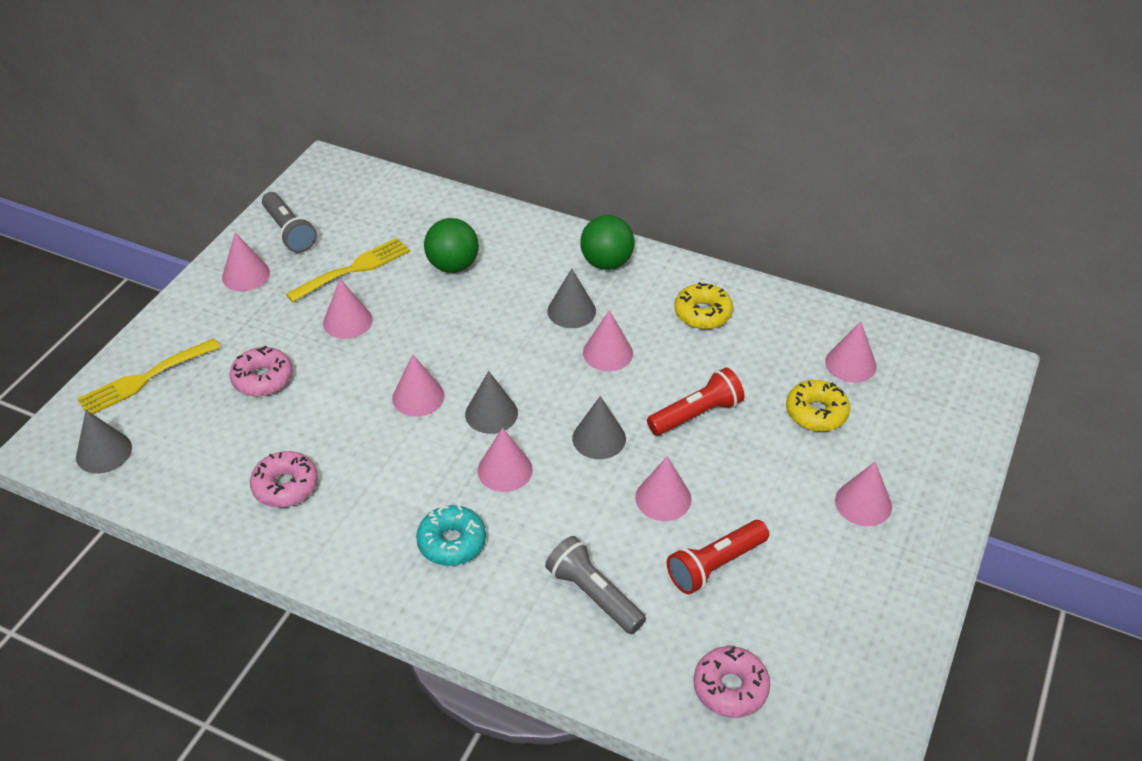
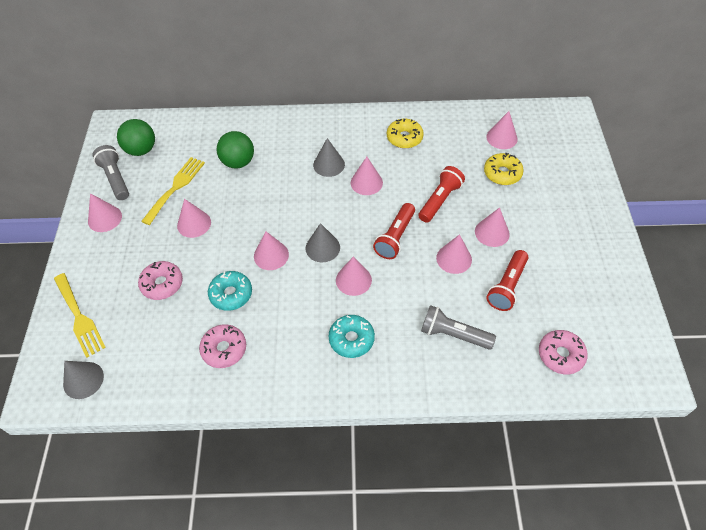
camera: 25 degrees left, 10 degrees up
(144, 379) = (79, 317): yellow fork -> yellow fork turned 60 degrees counterclockwise
(289, 232) = (116, 178): grey flashlight -> grey flashlight turned 150 degrees counterclockwise
(337, 424) = (231, 294): none -> turquoise donut
(599, 438) = (395, 237): grey cone -> red flashlight
(606, 263) = (330, 127): green ball -> green ball (141, 150)
(863, 503) = (559, 216): pink cone -> pink cone (492, 232)

